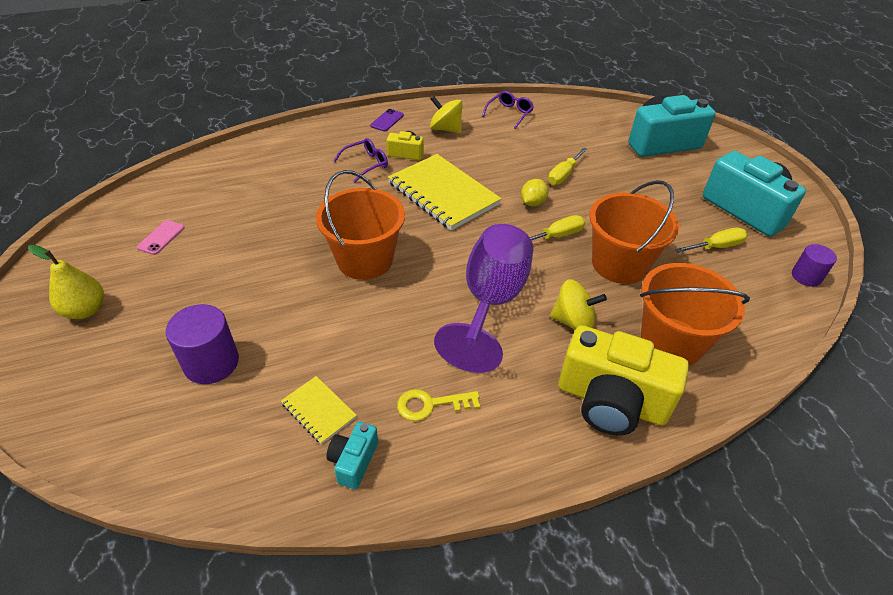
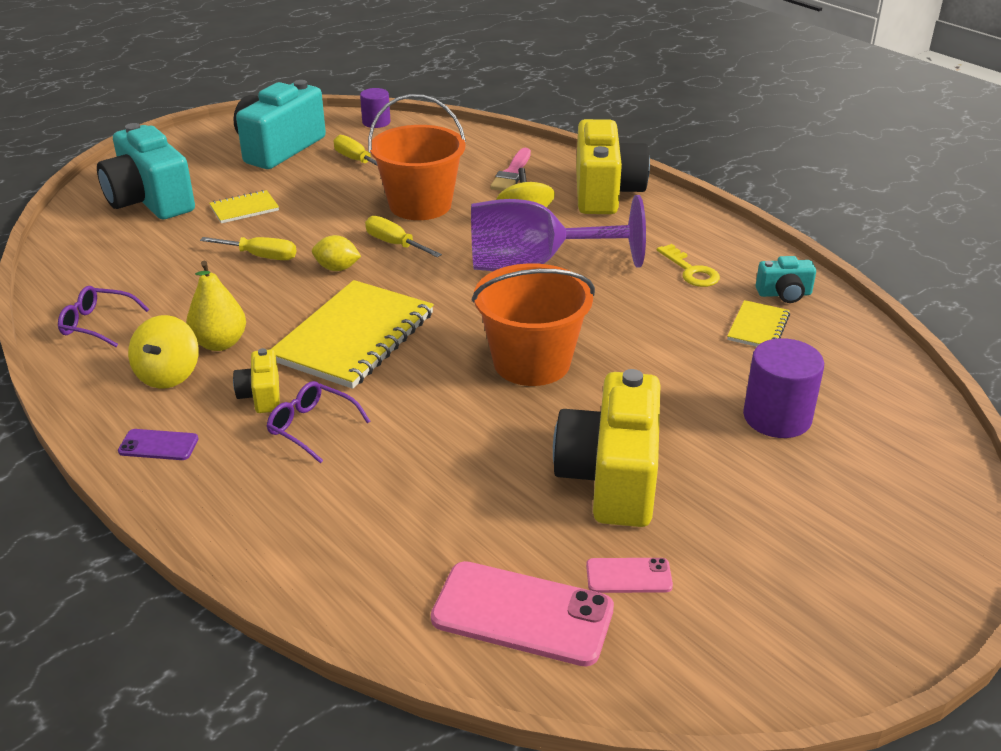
camera: 110 degrees left, 10 degrees down
(85, 310) = (815, 572): yellow pear -> yellow pear (220, 343)
(177, 197) = (522, 614): none -> pink phone
(232, 257) = (611, 478): none -> yellow camera
(637, 178) = (244, 209): none -> yellow notebook
(671, 341) = (512, 173): orange bucket -> pink brush

